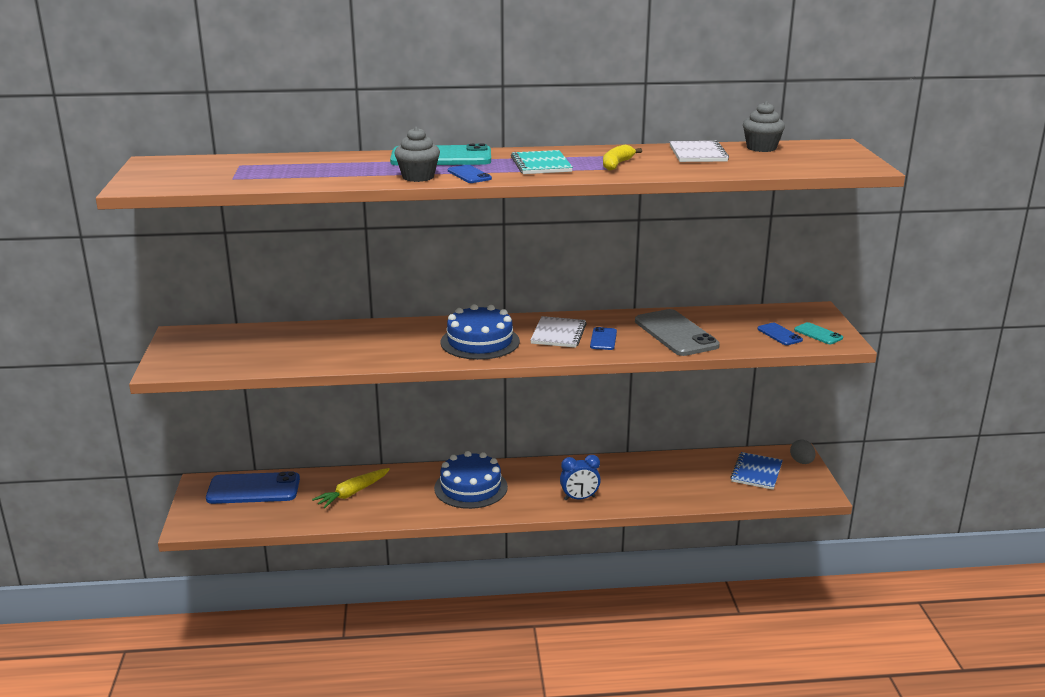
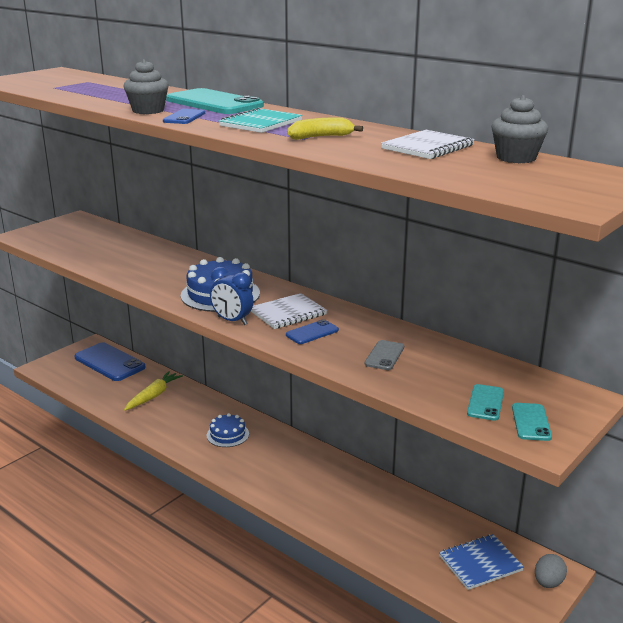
camera: 45 degrees right, 0 degrees up
(352, 493) = (153, 396): yellow carrot -> yellow carrot turned 120 degrees clockwise
(471, 487) = (227, 434): blue cake -> blue cake, size x0.60
(579, 498) = (286, 489): blue clock -> blue clock (232, 321)
(676, 333) = (384, 355): grey phone -> grey phone, size x0.49
(779, 334) = (485, 403): blue phone -> turquoise phone

